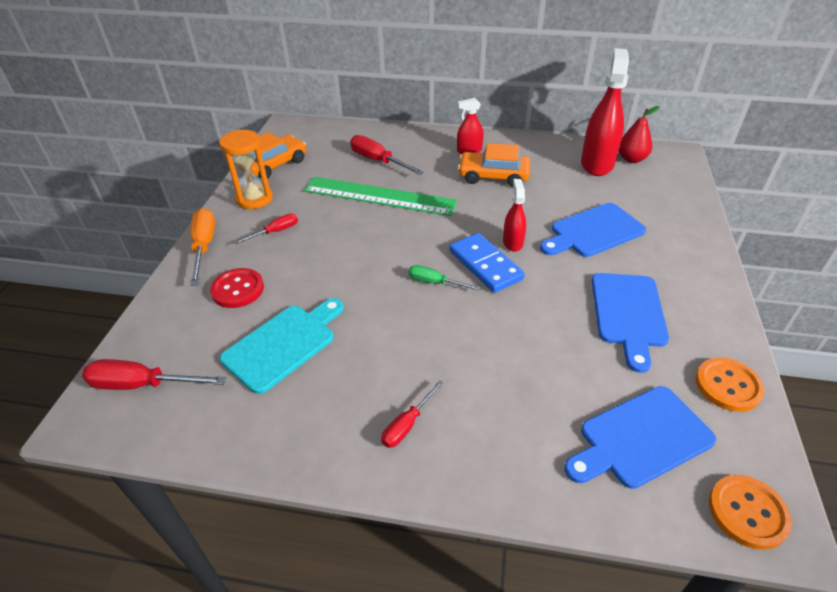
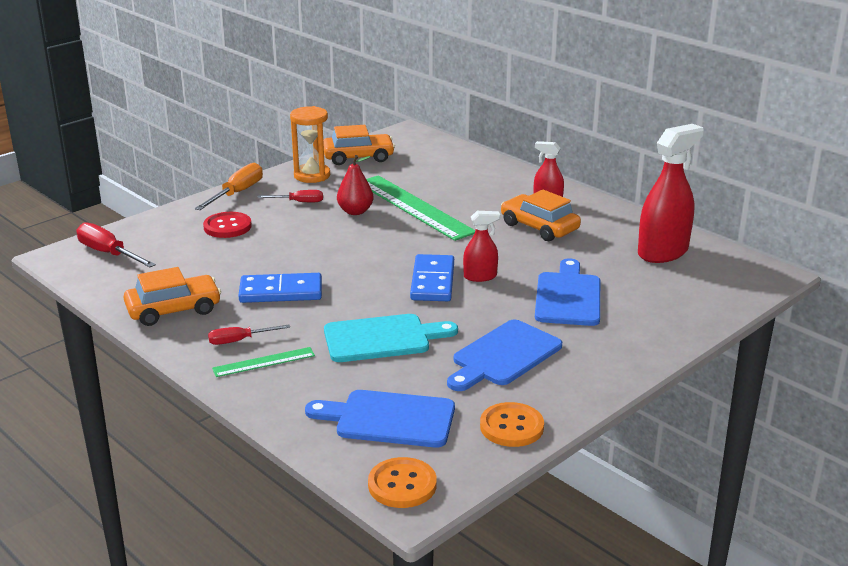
camera: 35 degrees right, 15 degrees down
(283, 344) = (217, 268): turquoise cutting board -> turquoise cutting board (382, 338)
(297, 422) = (173, 309): none -> orange car
(376, 342) = (281, 292): none -> blue domino
(378, 161) = (450, 182): red screwdriver -> none
(434, 282) = (374, 276): green screwdriver -> none
(460, 438) = (264, 362): none -> green ruler
(512, 242) = (480, 276): red spray bottle -> red spray bottle turned 45 degrees clockwise
(593, 232) = (568, 296): blue cutting board -> blue cutting board turned 90 degrees clockwise
(631, 159) = (708, 261): red pear -> red pear (355, 211)

